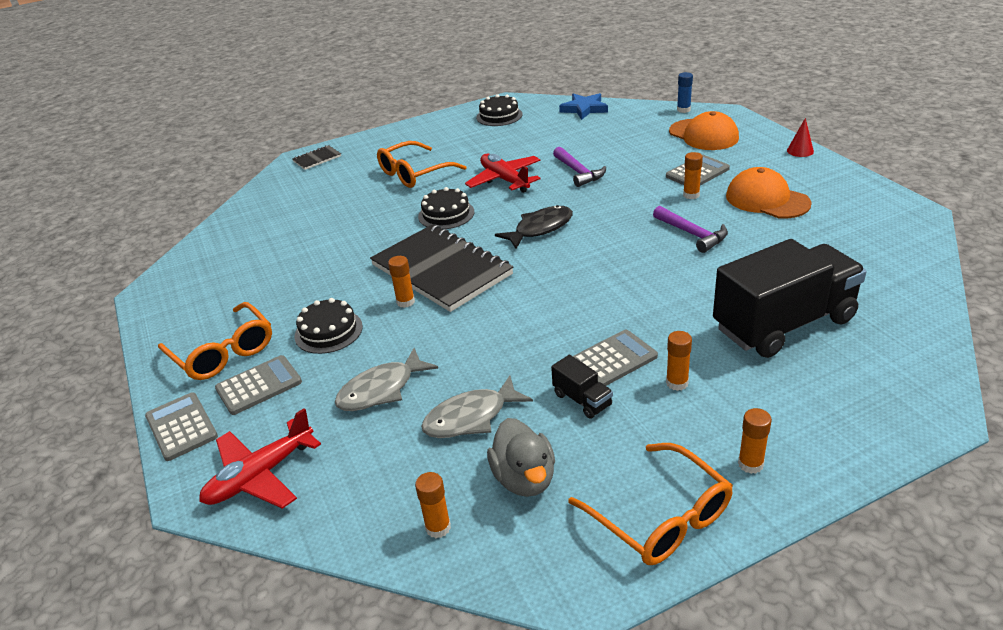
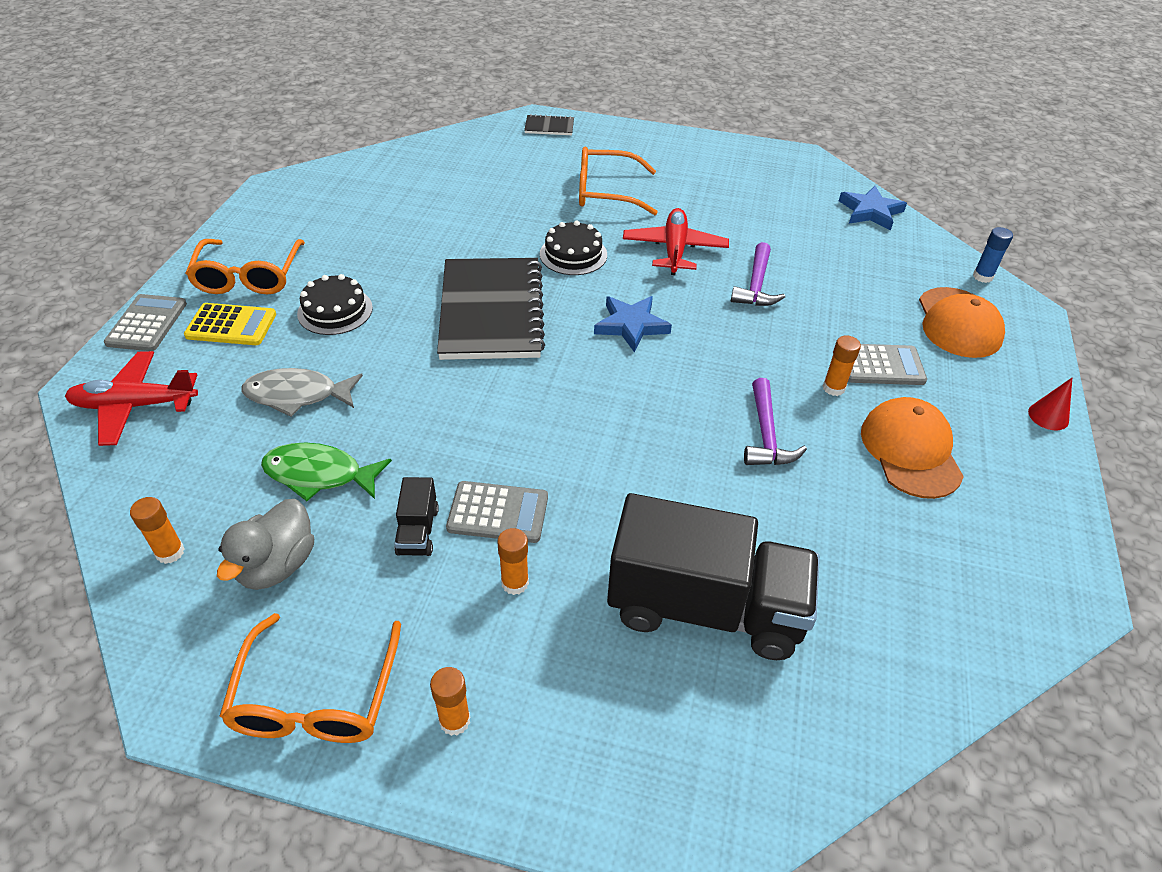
camera: 35 degrees right, 10 degrees up
(259, 386) = (231, 325): grey calculator -> yellow calculator
(405, 302) = (423, 323): orange glue stick -> none
(471, 417) = (319, 475): grey fish -> green fish
(499, 116) = (771, 171): black cake -> none
(540, 228) = (631, 325): black fish -> blue star

